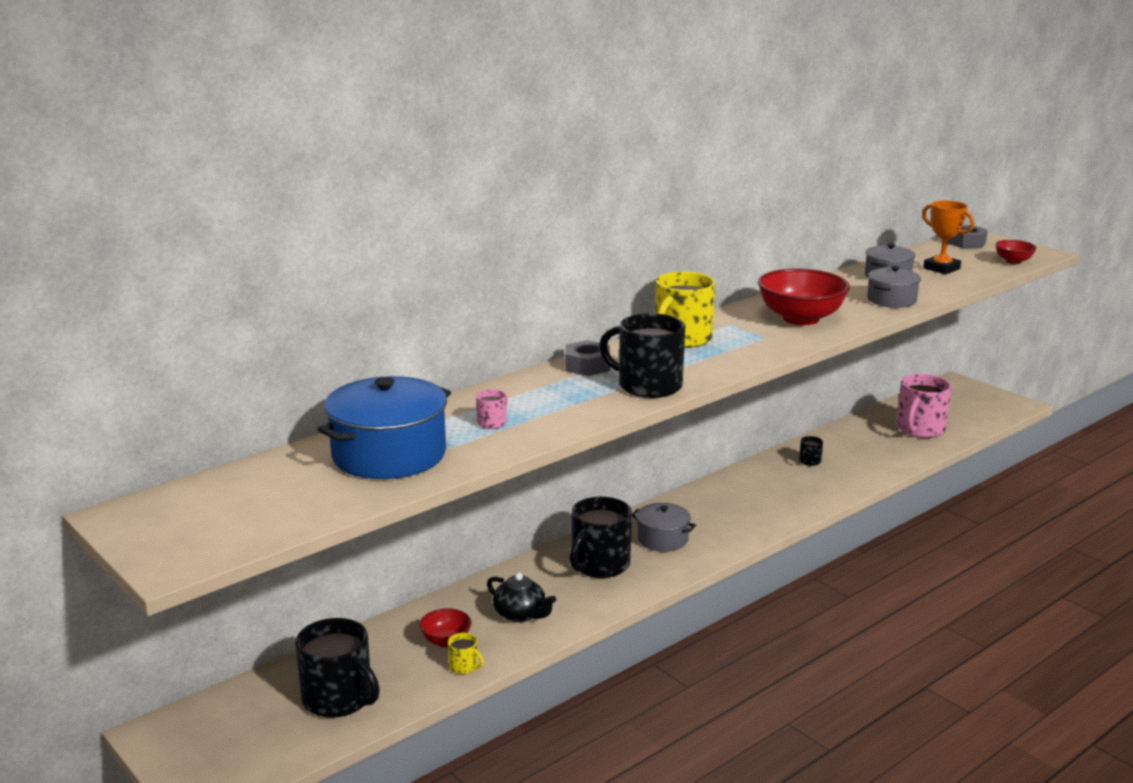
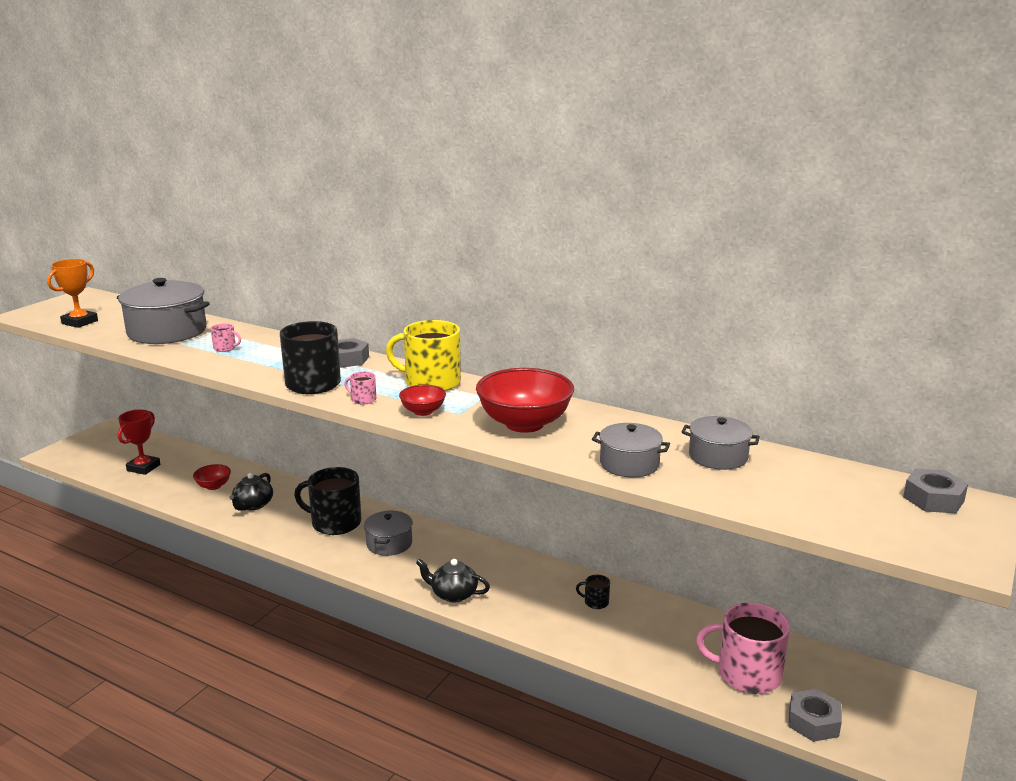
camera: 70 degrees right, 0 degrees up
(338, 699) = (143, 468): black mug -> red trophy
(389, 455) = (167, 331): blue pot -> grey pot
(464, 666) = (183, 498): yellow mug -> none
(708, 369) = (363, 399): none -> pink mug
(771, 519) = (453, 594): none -> black teapot
(941, 268) = (788, 487): orange trophy -> orange trophy (80, 322)
(975, 422) = (813, 722): none -> grey nut
(1013, 261) = (889, 537): red bowl -> red bowl (423, 411)

